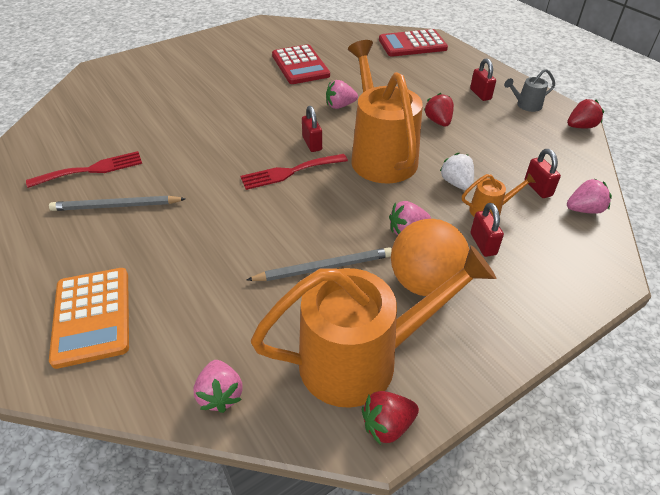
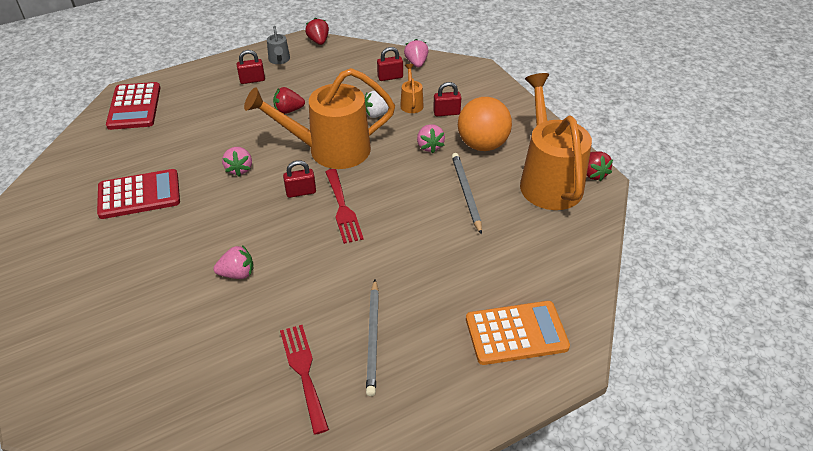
camera: 85 degrees left, 0 degrees up
(220, 395) = (581, 248): pink strawberry -> pink strawberry (237, 273)

